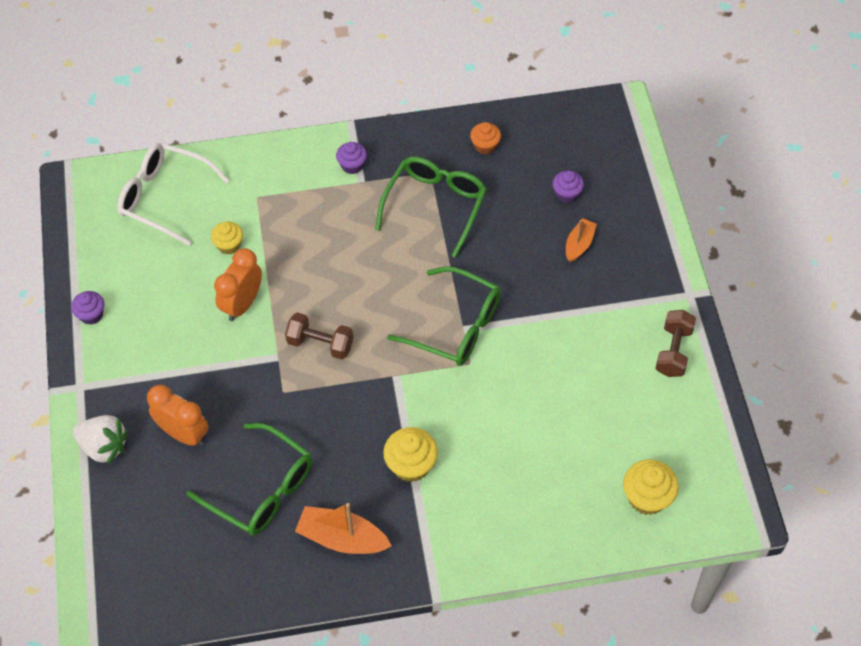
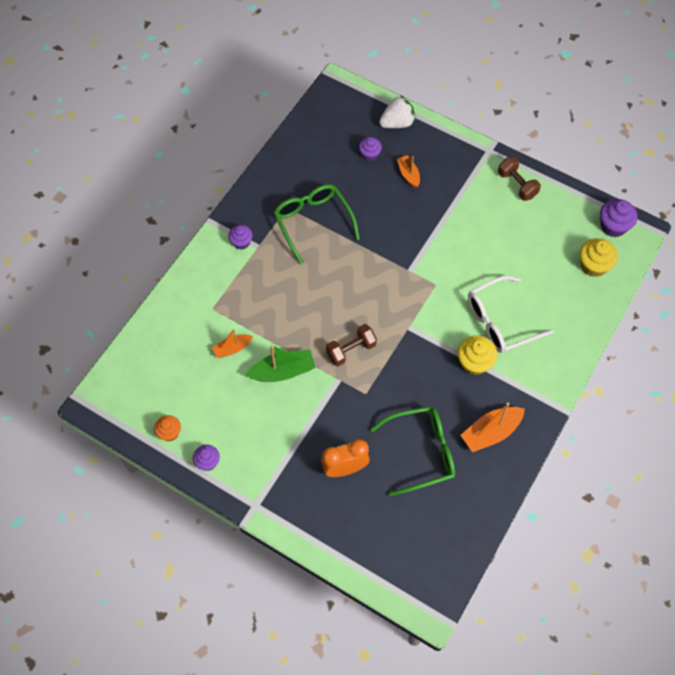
camera: 50 degrees left, 5 degrees up
(104, 446) = (312, 520): white strawberry -> white strawberry (397, 123)
(164, 197) = (160, 359): white glasses -> white glasses (500, 321)
(229, 245) = (232, 348): yellow cupcake -> orange boat
(242, 304) = (283, 371): orange clock -> green boat
(456, 326) = (404, 273): green glasses -> none
(485, 146) = (297, 167): orange cupcake -> orange cupcake (169, 432)
(720, 482) = (613, 226): none -> purple cupcake

